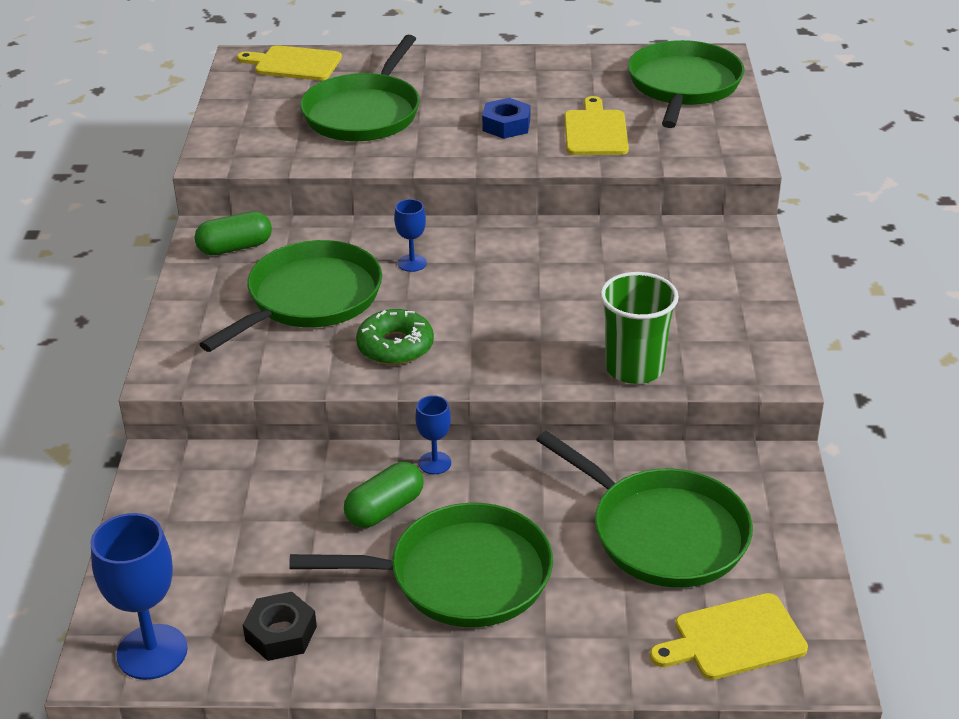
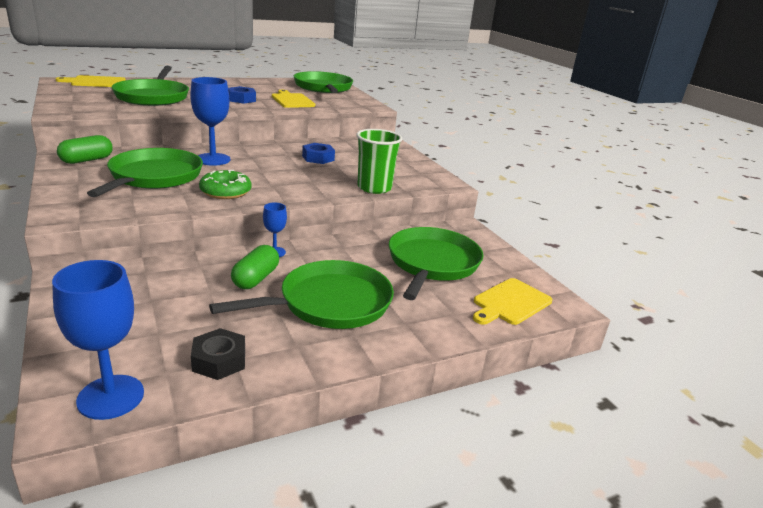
camera: 30 degrees left, 10 degrees down
(412, 263) = (213, 159): blue goblet -> blue goblet, size x1.87
(584, 276) = (318, 158): none -> blue nut
(663, 533) = (432, 263): green pan -> green pan turned 90 degrees counterclockwise

